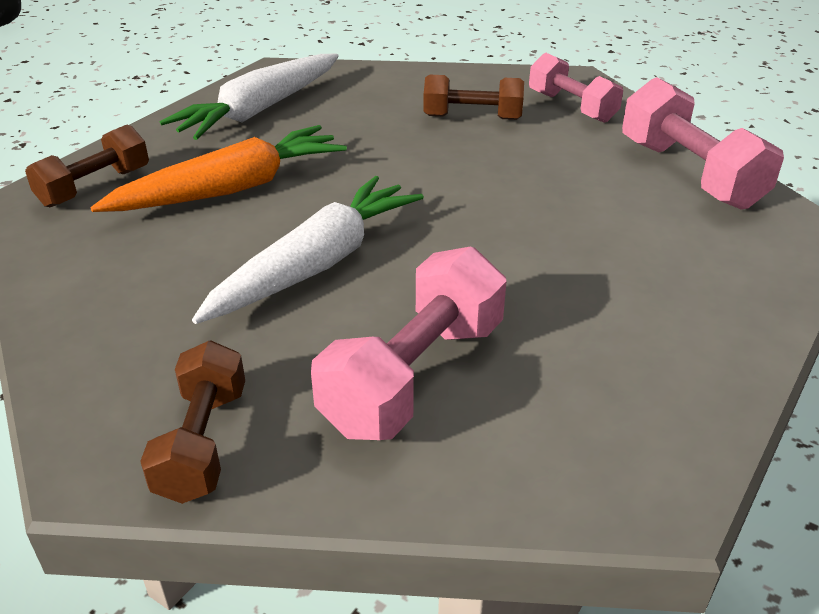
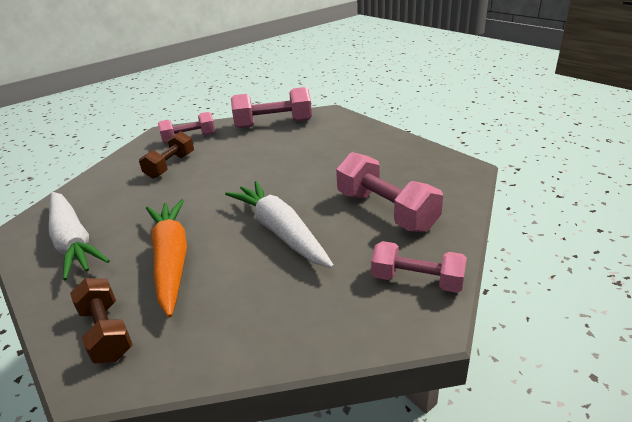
camera: 70 degrees left, 5 degrees down
(202, 443) = (417, 281): brown dumbbell -> pink dumbbell

